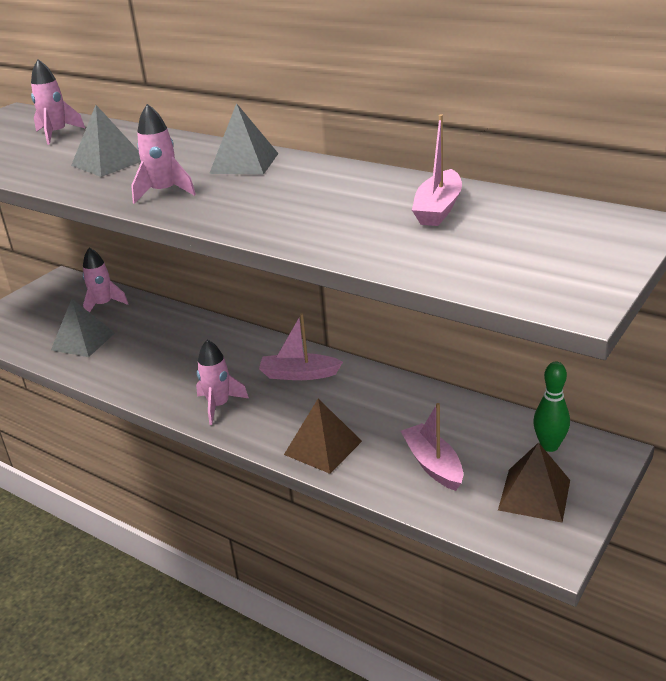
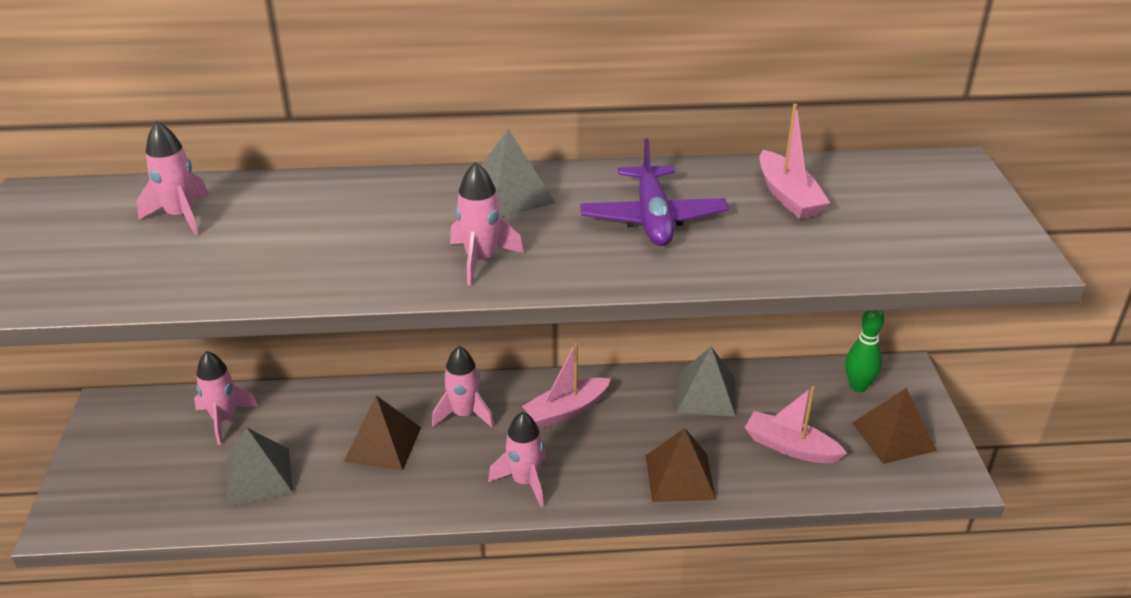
camera: 40 degrees left, 5 degrees up
(108, 162) = (336, 238): grey pyramid -> grey pyramid (706, 394)
(166, 350) = (383, 444): none -> brown pyramid
(232, 352) = (464, 414): none -> pink rocket
(311, 198) = (653, 218): none -> purple plane

